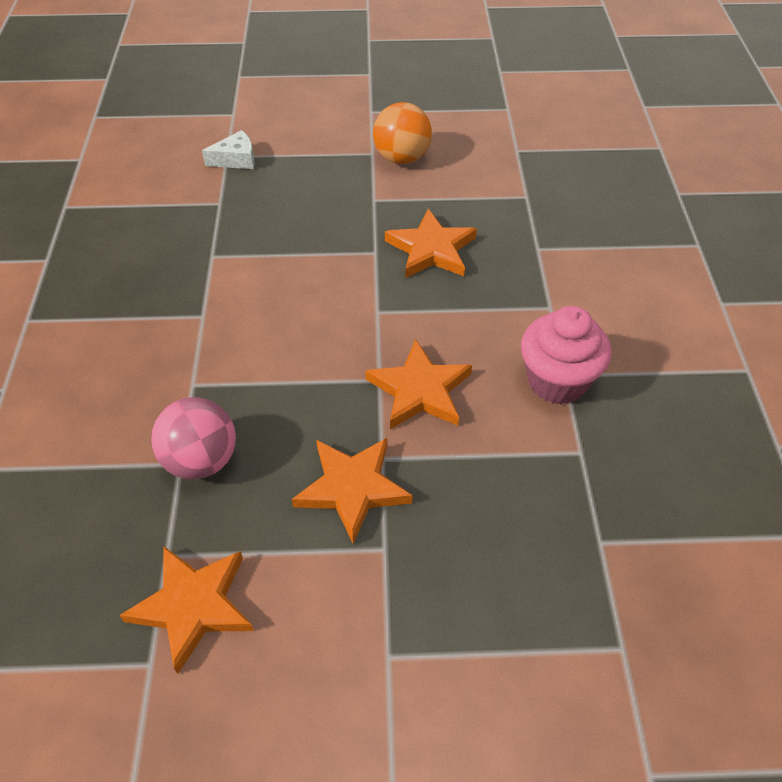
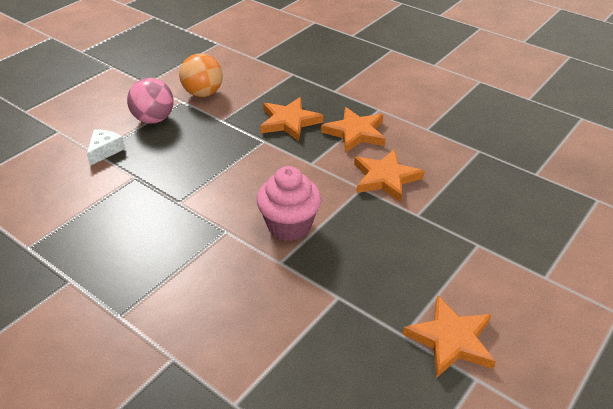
camera: 50 degrees left, 10 degrees down
(201, 460) = (346, 286): pink ball -> pink ball (154, 119)
(352, 488) = (427, 236): orange star -> orange star (355, 133)
(557, 381) = (428, 133): pink cupcake -> pink cupcake (289, 226)

